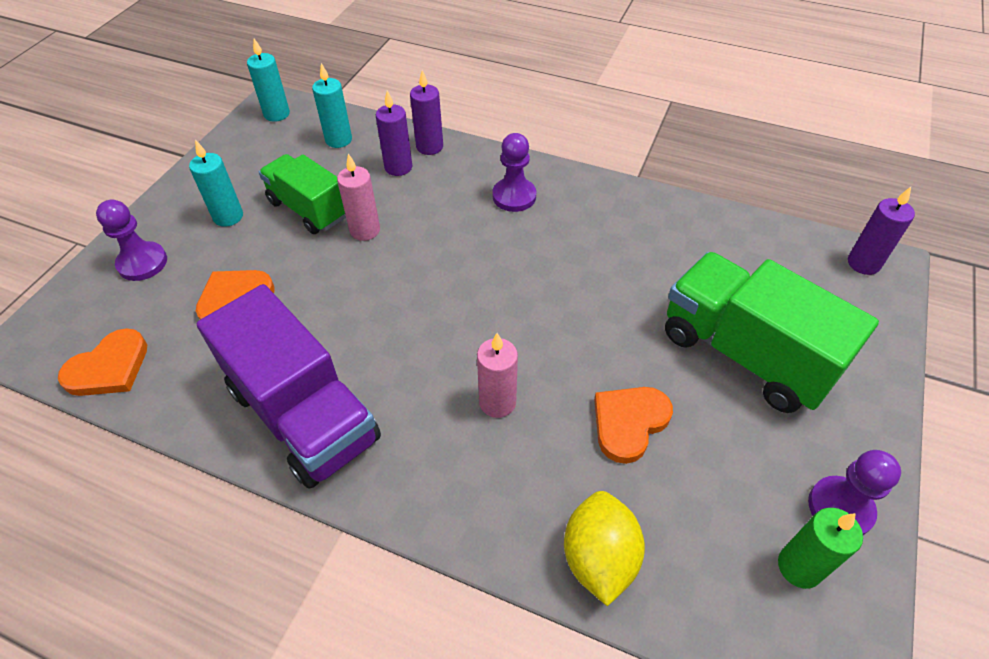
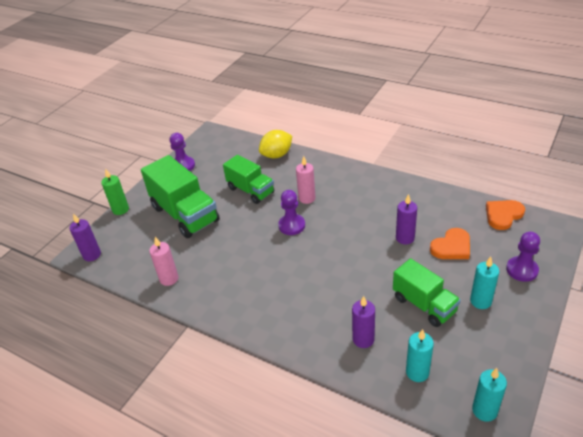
camera: 170 degrees left, 10 degrees down
(304, 415) = (396, 195): purple truck -> none
(365, 230) = (381, 287): pink candle -> pink candle (169, 279)
(429, 147) = (339, 360): purple candle -> purple candle (405, 238)
(514, 196) = (279, 308): purple pawn -> purple pawn (292, 225)
(599, 558) = (277, 155): yellow lemon -> yellow lemon turned 45 degrees clockwise
(629, 423) = (251, 190): orange heart -> green truck
(799, 567) = (208, 153): green candle -> green candle (120, 209)

